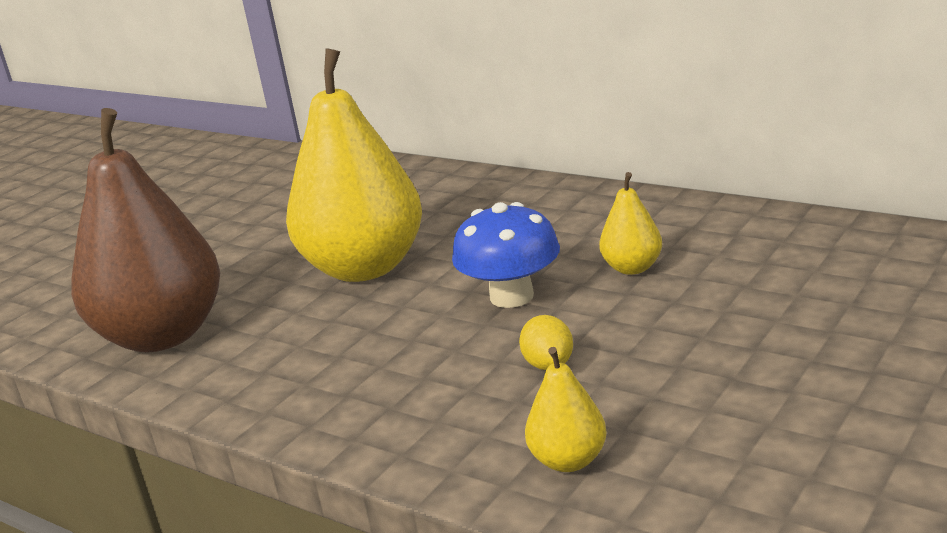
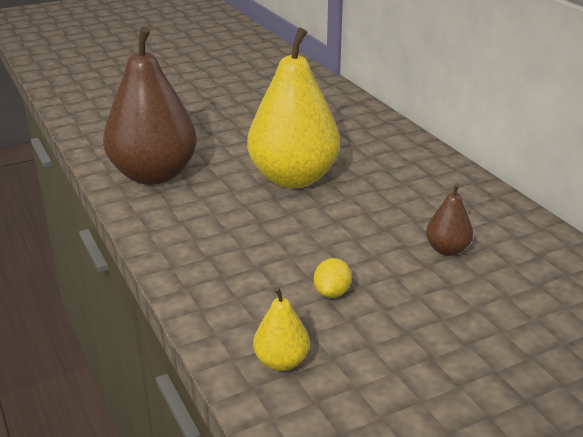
camera: 25 degrees right, 5 degrees up
(511, 296) = (356, 236): blue mushroom -> none
(632, 268) = (447, 249): yellow pear -> brown pear

